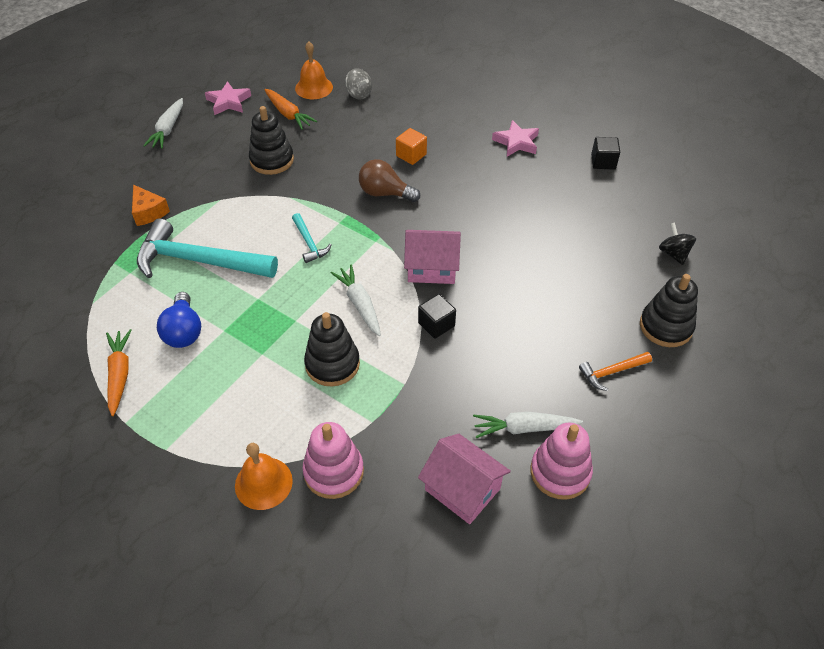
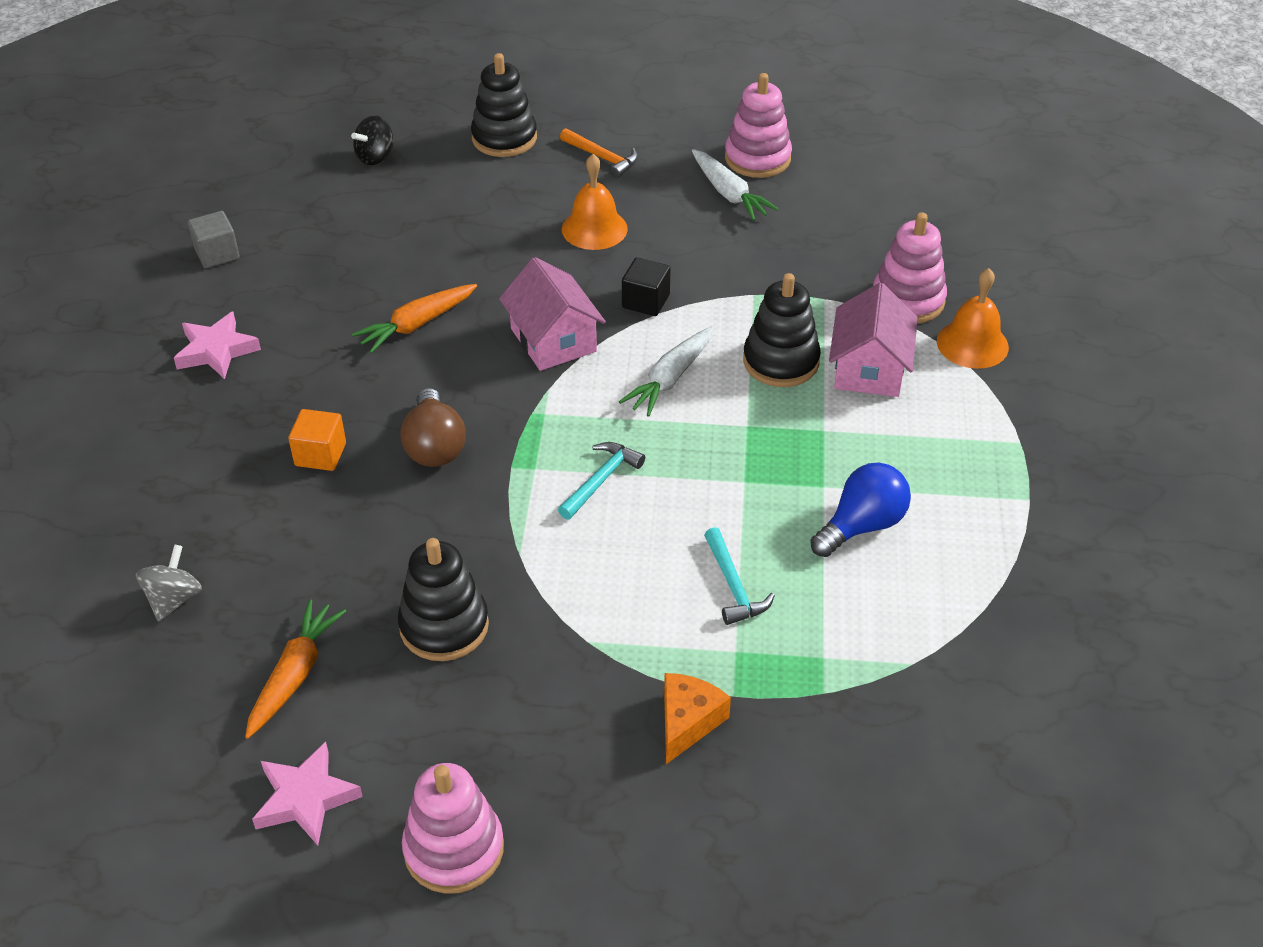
camera: 120 degrees left, 5 degrees down
(119, 374) = (980, 549): orange carrot -> orange carrot (417, 324)
(168, 129) = (454, 849): white carrot -> pink stacking toy
(199, 261) = (733, 586): turquoise hammer -> turquoise hammer, size x0.46
(314, 87) = (184, 680): orange bell -> orange bell (594, 229)
(462, 489) = (837, 210): pink house -> pink house (869, 369)
(603, 162) = (217, 254): black cube -> grey cube

